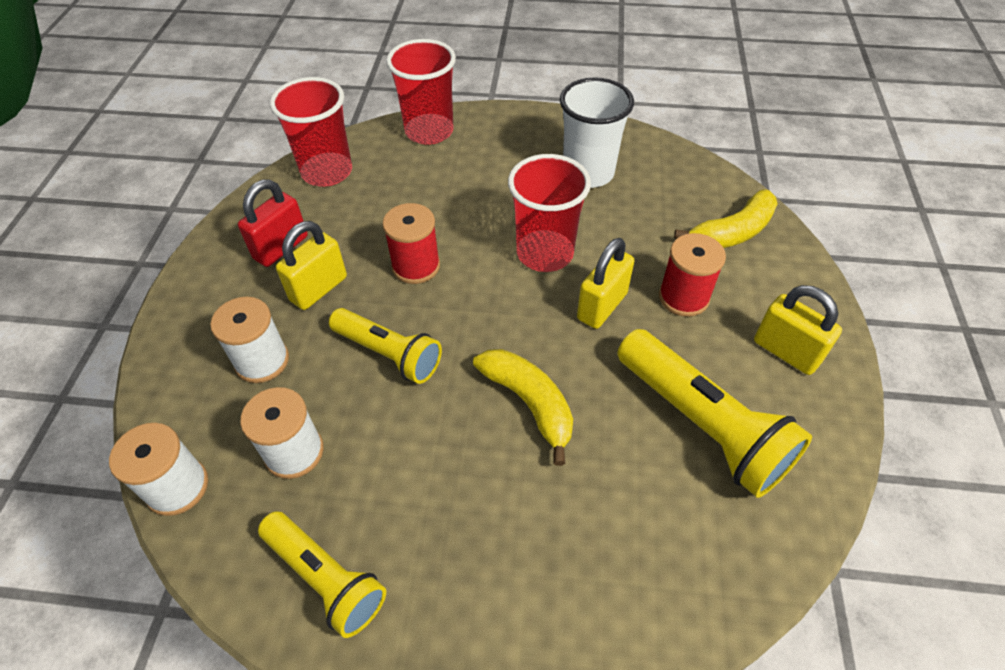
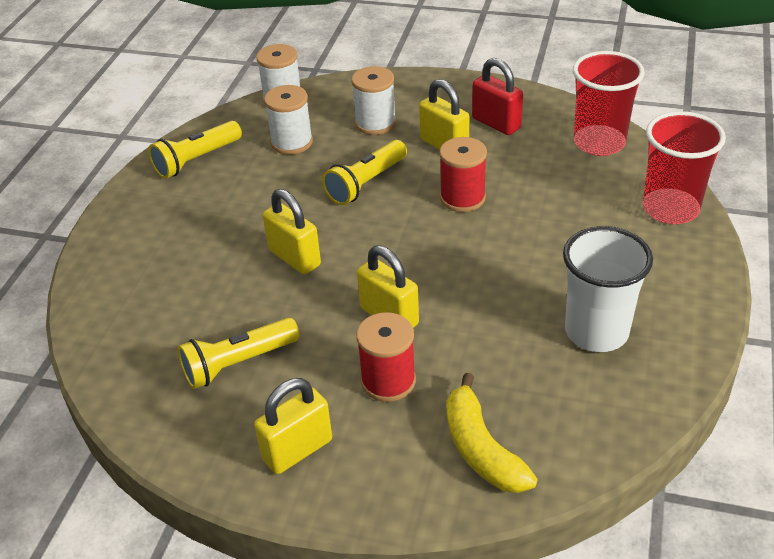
camera: 100 degrees right, 10 degrees down
(529, 403) = (294, 258): yellow banana -> yellow padlock
(545, 253) = (467, 283): red cup -> none
(701, 424) = (238, 363): yellow flashlight -> yellow flashlight, size x0.65

